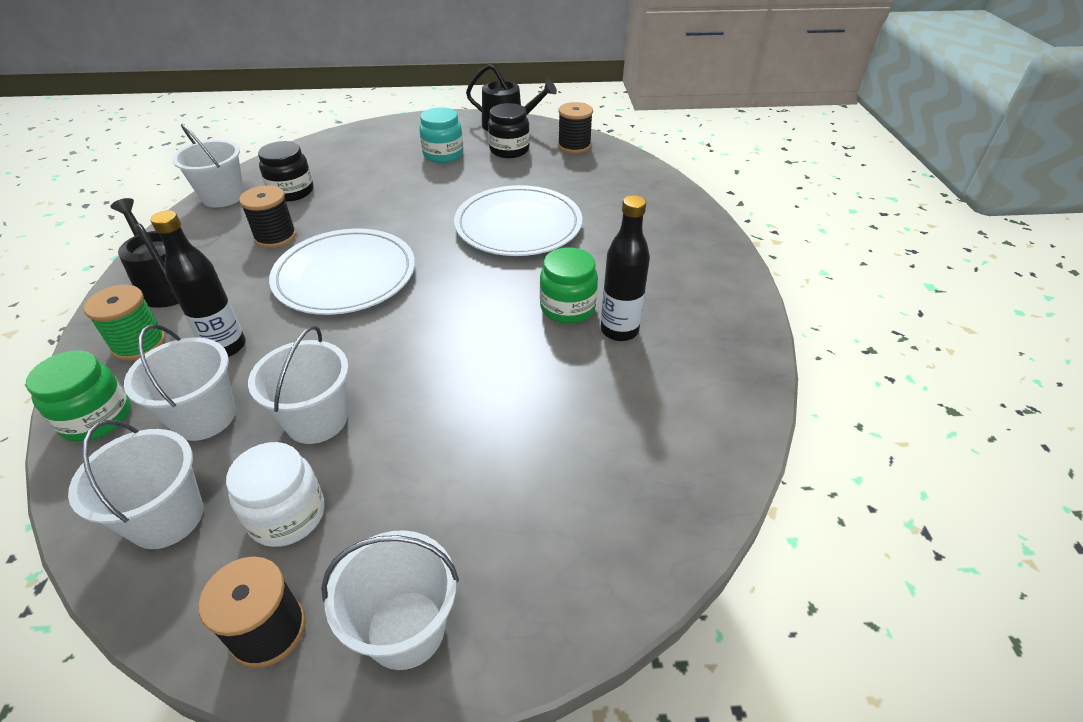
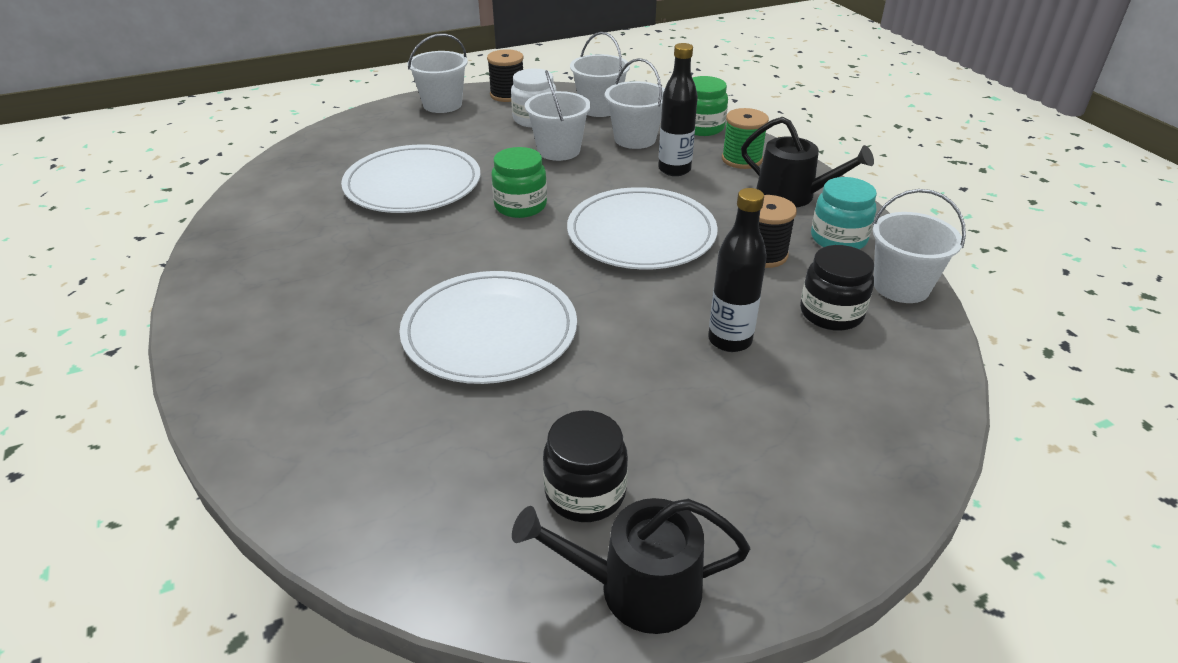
camera: 160 degrees right, 5 degrees down
(443, 155) = (695, 445): turquoise jar -> turquoise jar (838, 239)
(527, 400) = (413, 184): none -> white plate
(567, 308) = (397, 251): green jar -> green jar (520, 206)
(574, 146) = (459, 546): black spool -> none
(619, 330) = (341, 242): black bottle -> black bottle (730, 340)

